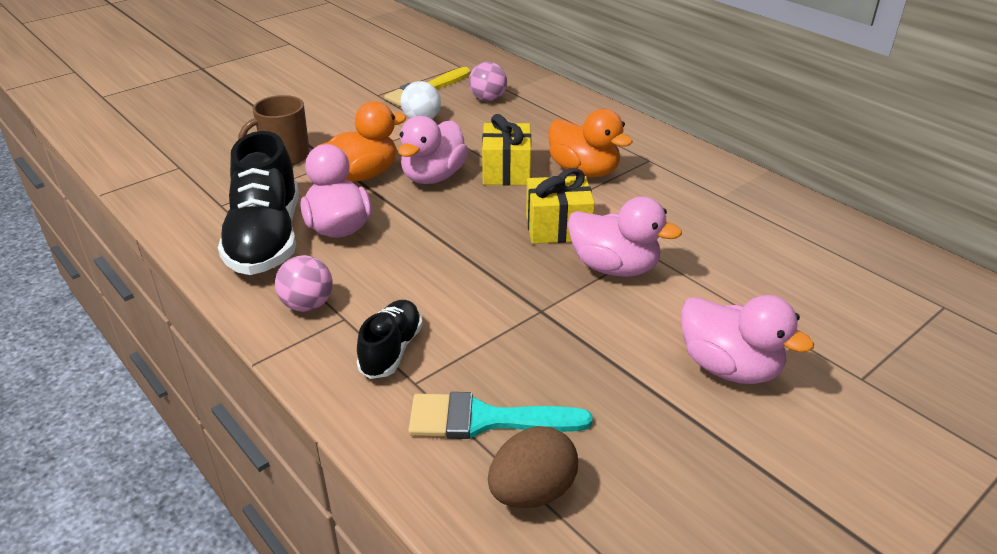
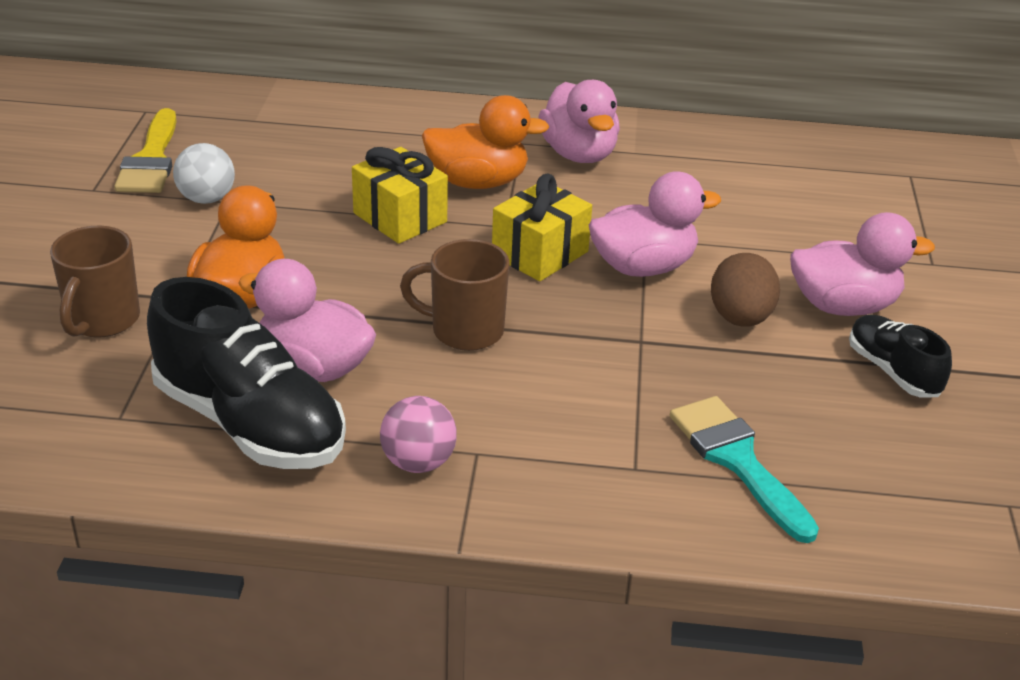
camera: 45 degrees left, 0 degrees up
(391, 350) = (570, 454): black shoe -> black shoe (893, 371)
(433, 177) = (330, 260): pink duck -> pink duck (579, 154)
(444, 249) = (464, 331): none -> brown mug
(484, 420) = (737, 460): turquoise brush -> turquoise brush turned 105 degrees clockwise
(488, 99) = (247, 140): pink ball -> none
(532, 492) = (850, 490): brown egg -> brown egg (740, 318)

